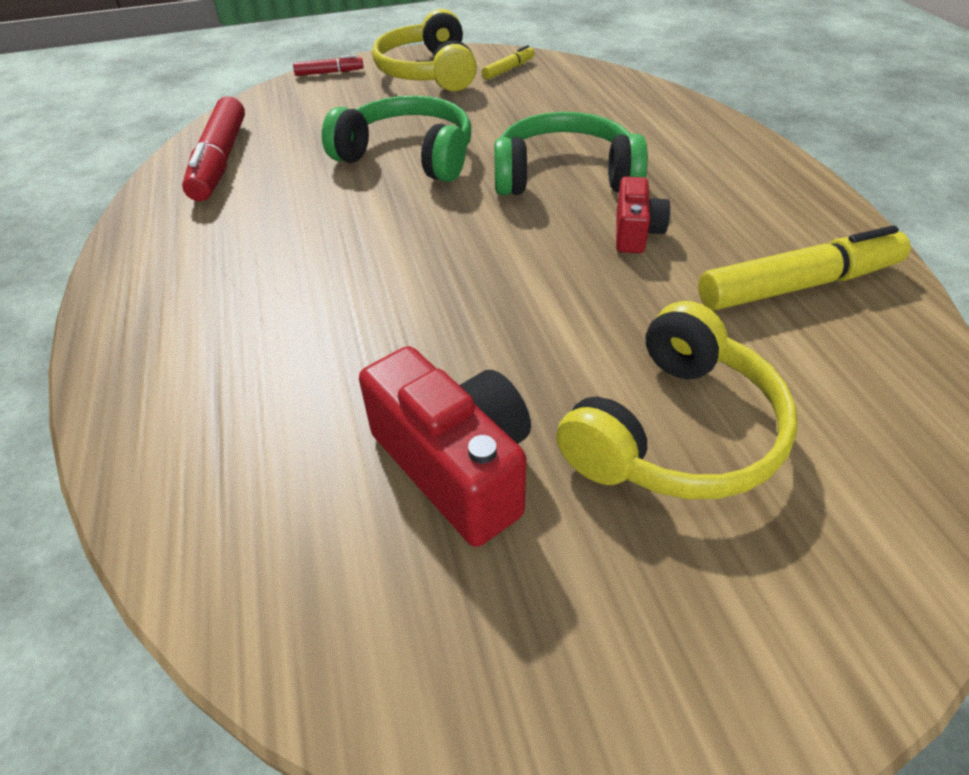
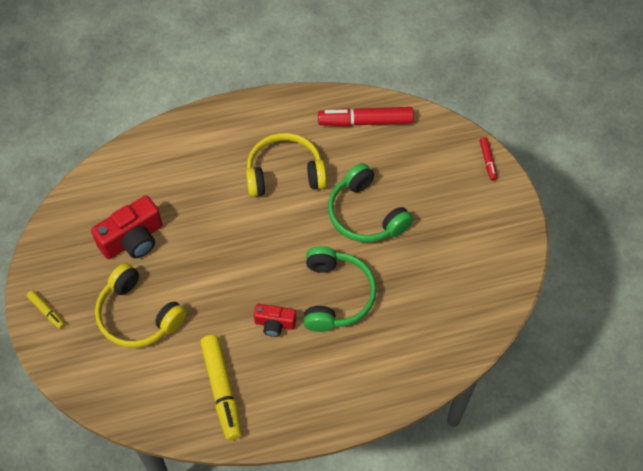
camera: 90 degrees right, 15 degrees up
(408, 156) = (365, 214): green headphones -> green headphones turned 120 degrees clockwise
(428, 72) = (487, 221): yellow headphones -> yellow headphones (284, 173)
(508, 69) = (491, 273): yellow marker -> yellow marker (47, 311)

